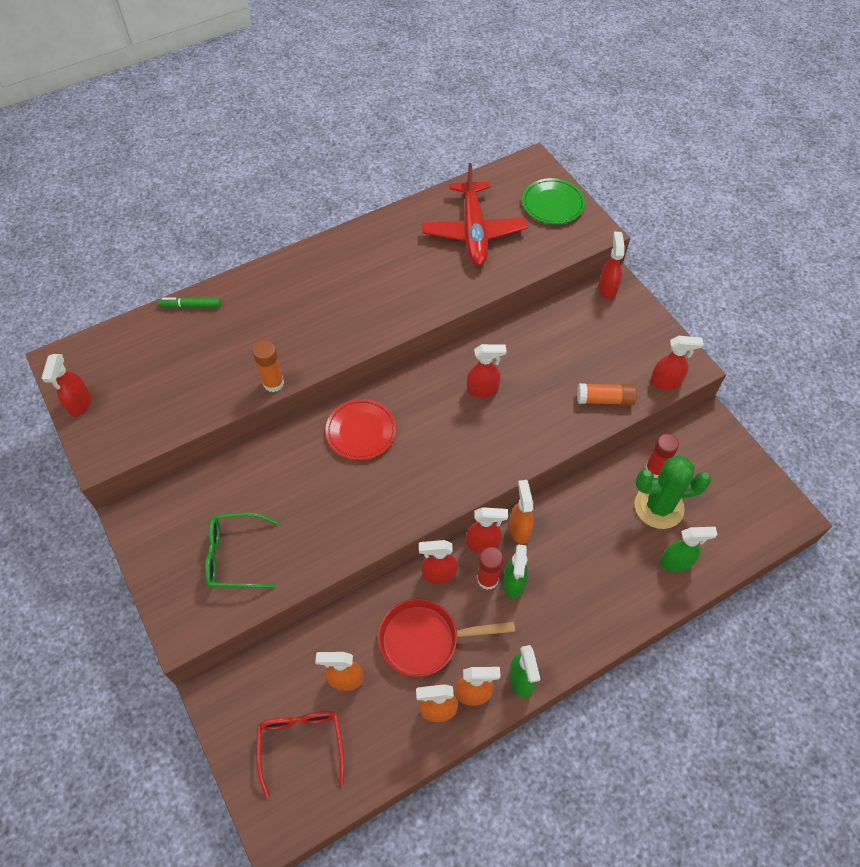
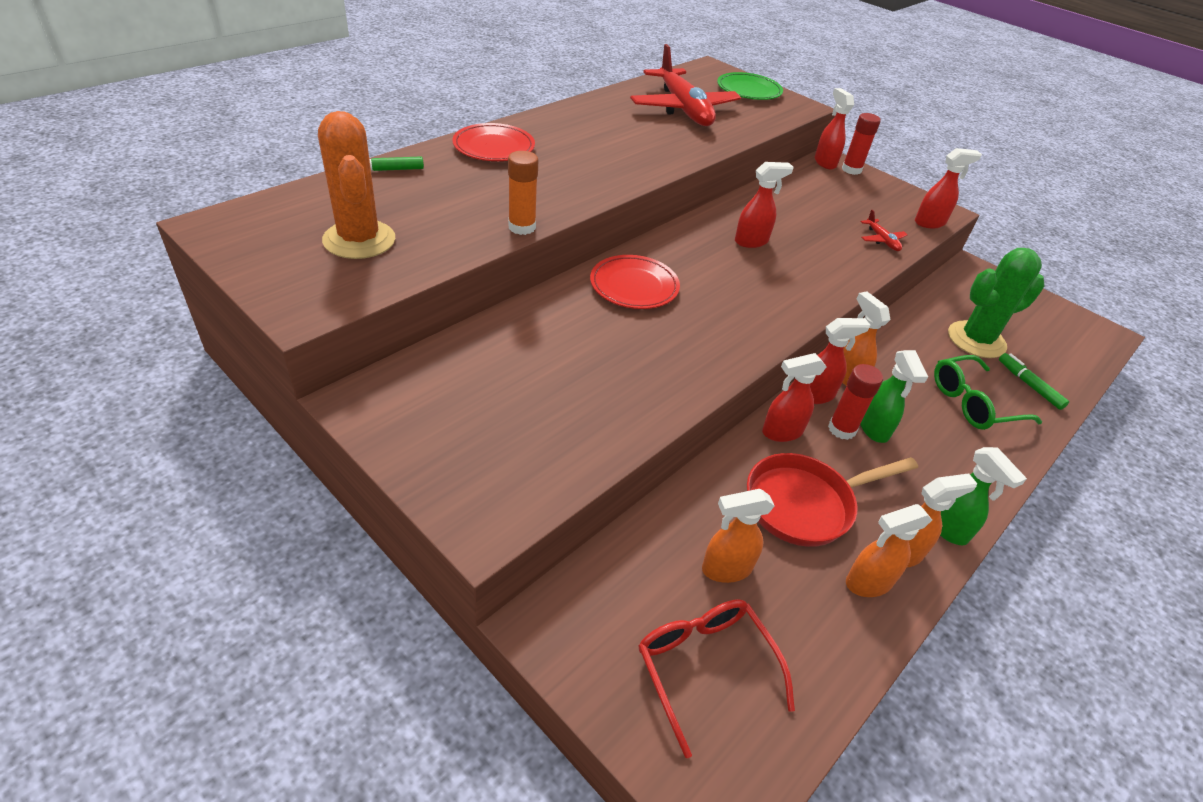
camera: 20 degrees left, 15 degrees down
(79, 404) = (255, 263): red spray bottle -> none
(153, 386) = (359, 240): none -> orange cactus
(234, 556) = (527, 425): green glasses -> green glasses (973, 403)
(285, 280) = (494, 147): none -> red plate
(605, 399) = (882, 240): orange glue stick -> red plane
(655, 469) = (950, 310): red glue stick -> red glue stick (851, 170)
(676, 562) = (1029, 385): green spray bottle -> green marker

